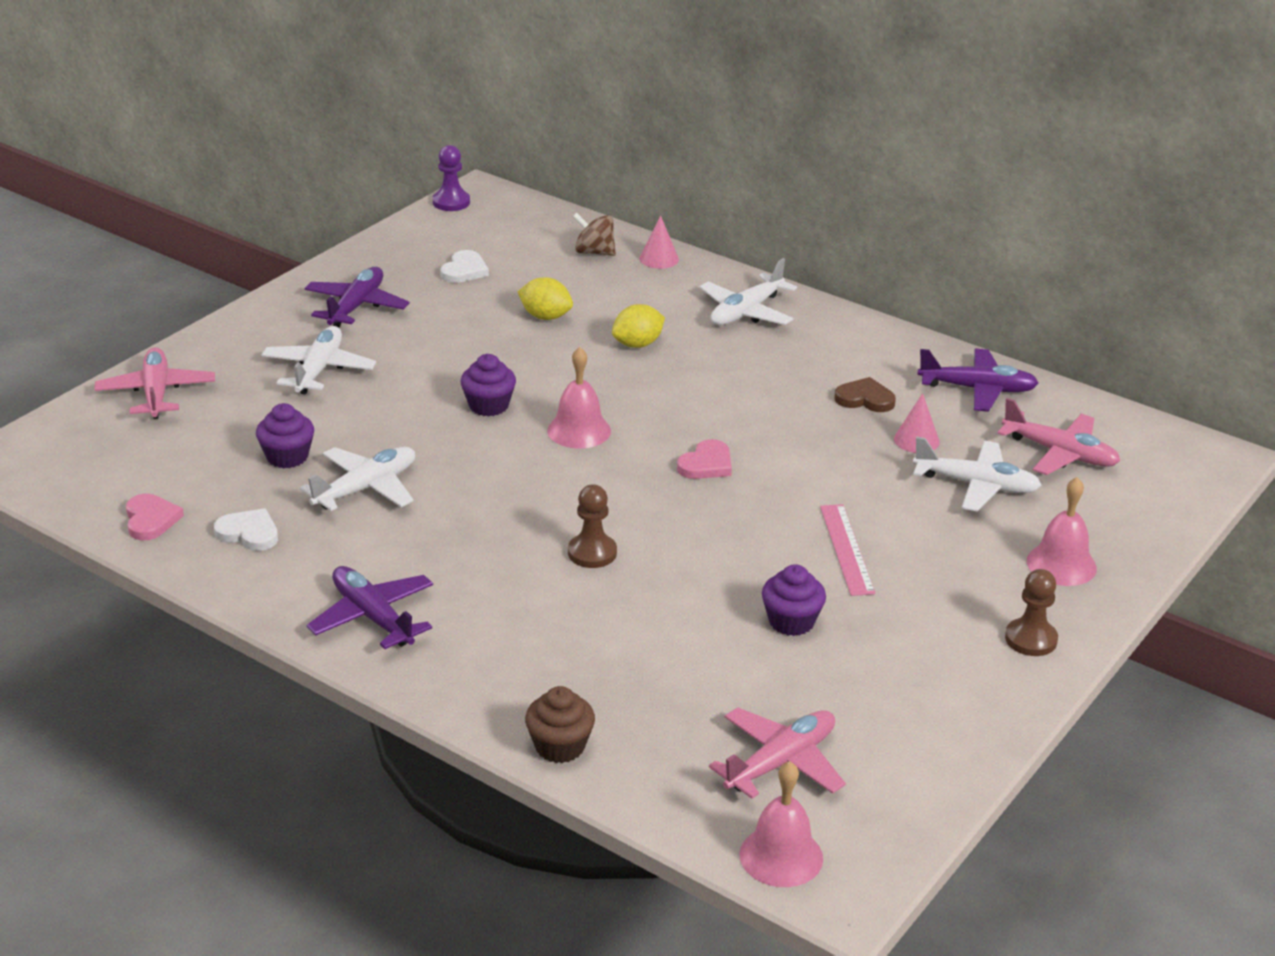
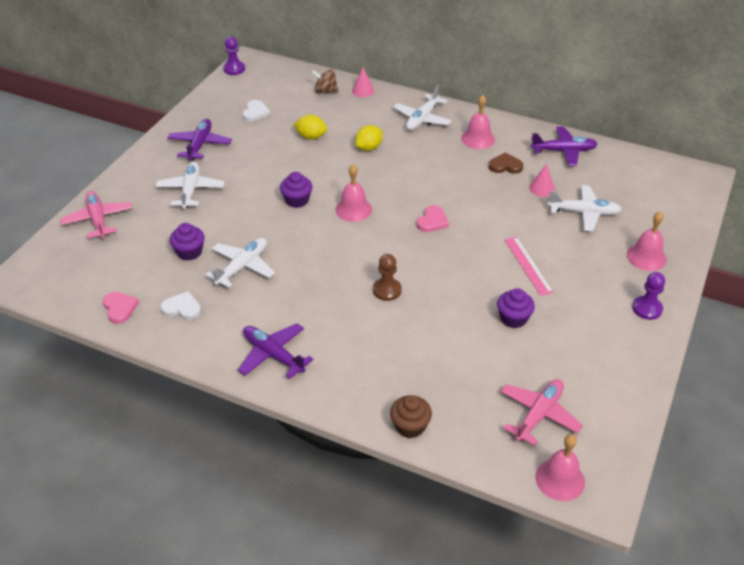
camera: 10 degrees left, 10 degrees up
(832, 353) = (478, 139): none -> pink bell
(1031, 639) = (647, 309): brown pawn -> purple pawn
(1060, 453) = (621, 186): pink plane -> none

